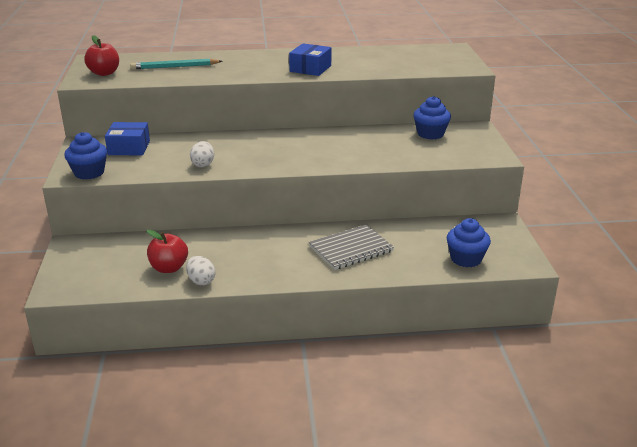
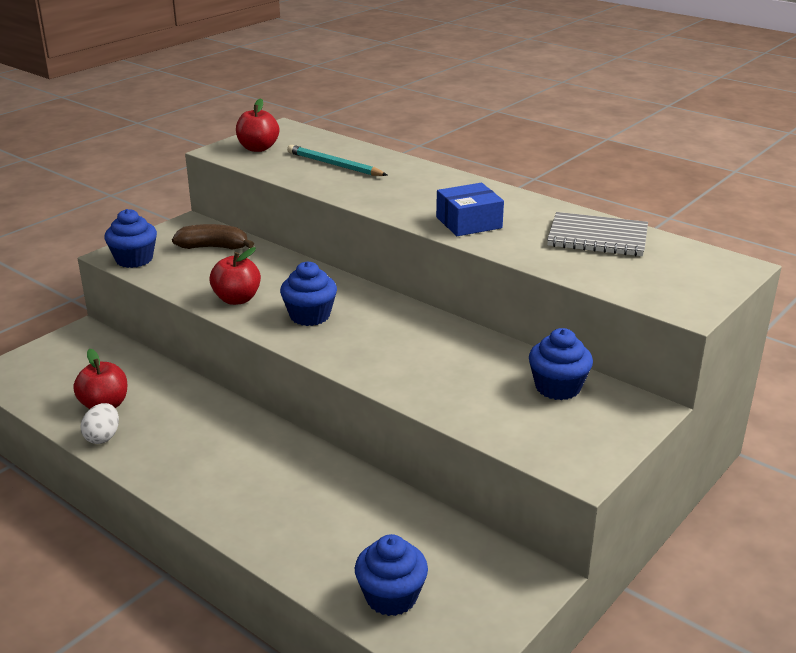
camera: 45 degrees right, 0 degrees up
(129, 148) = (213, 247): blue box -> brown banana
(203, 164) = (237, 299): white egg -> red apple
(260, 155) = (309, 316): none -> blue cupcake
(351, 249) = (291, 493): grey notebook -> grey notebook (597, 237)

